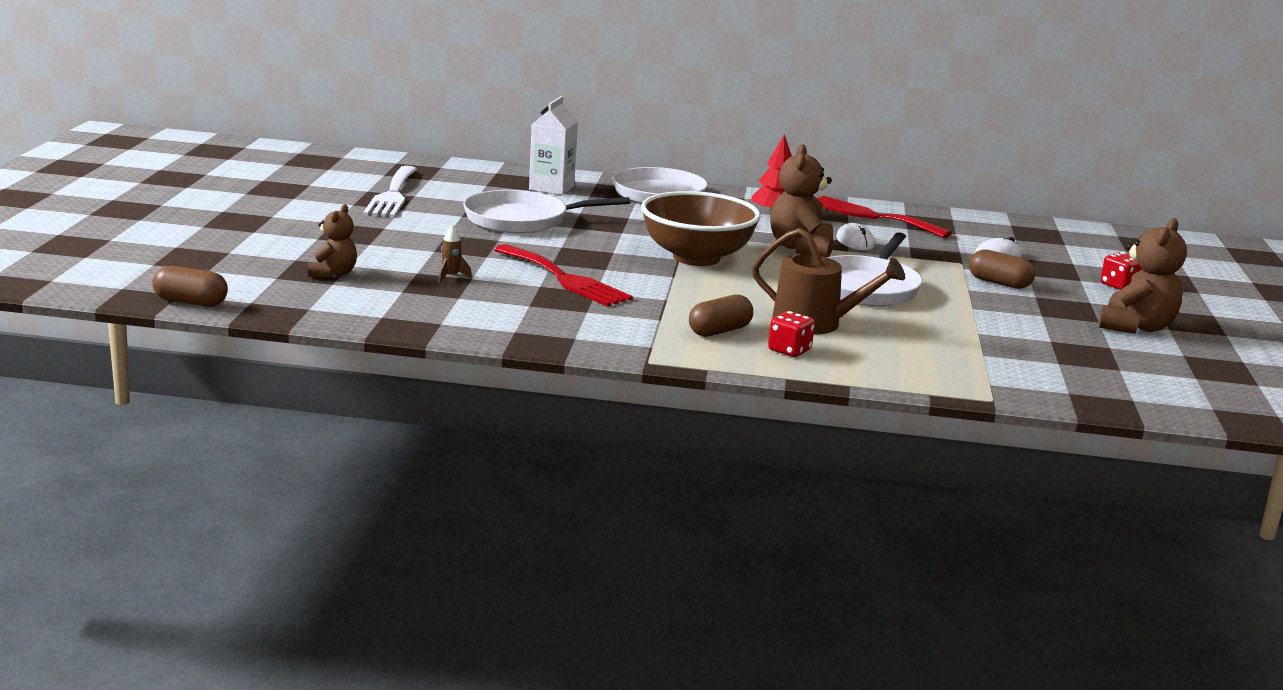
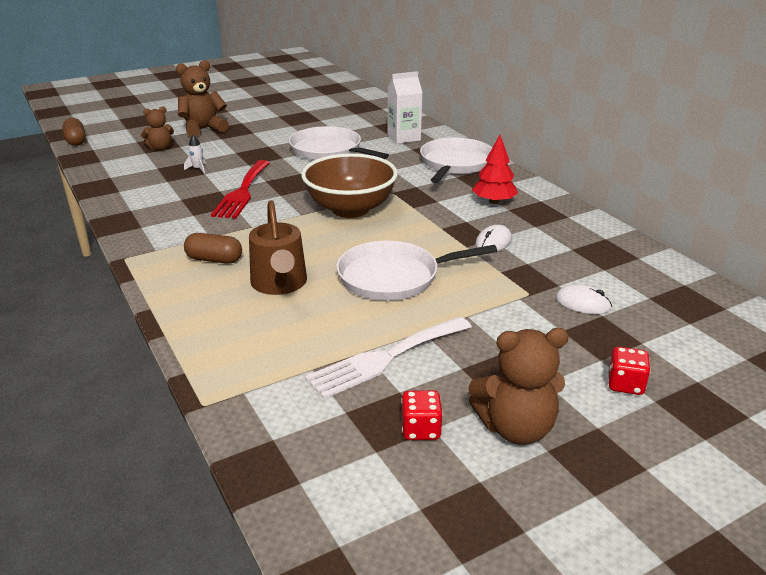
camera: 55 degrees right, 10 degrees up
(392, 195) = (310, 116): white fork -> white fork (385, 358)
(451, 277) = (198, 169): brown rocket -> white rocket
(789, 350) = (208, 292): red dice -> red dice (421, 429)
(800, 248) = (437, 230): brown teddy bear -> brown teddy bear (203, 129)
(872, 216) = (569, 229): red fork -> none
(999, 283) = (510, 324): brown capsule -> none

